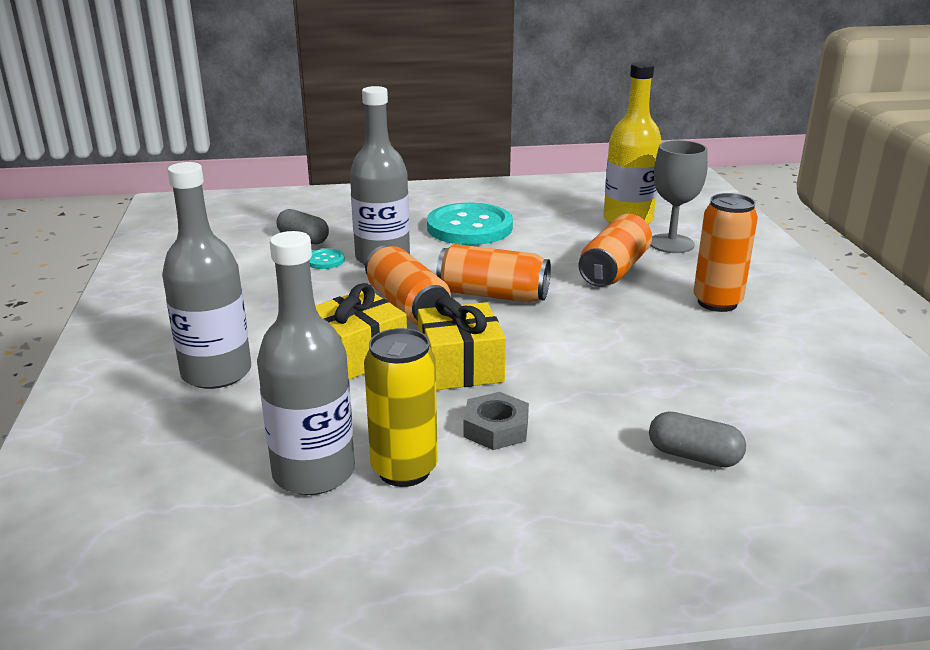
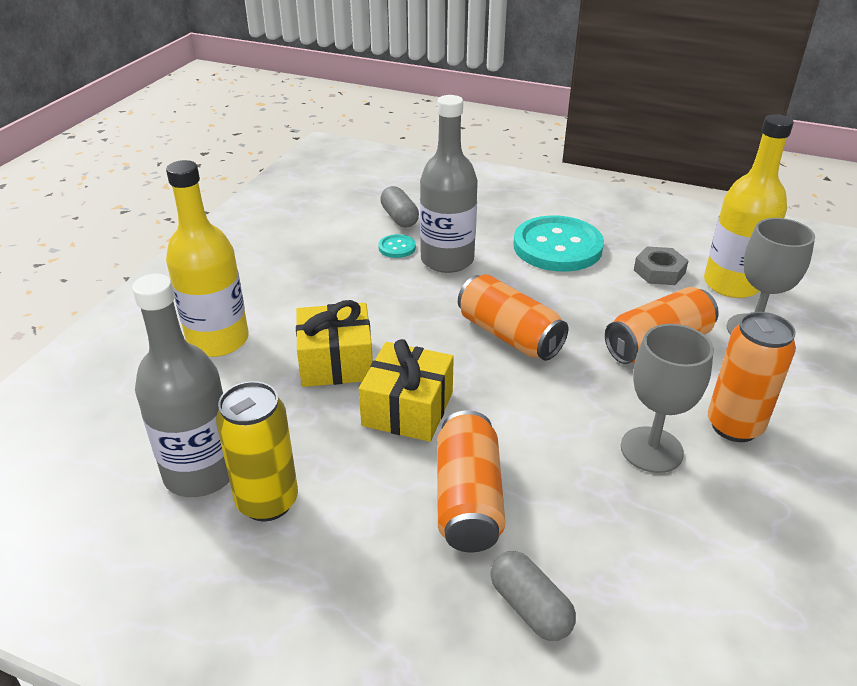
camera: 30 degrees right, 10 degrees up
(216, 373) = (218, 340): grey bottle -> yellow bottle
(407, 306) = (422, 322): orange can -> orange can (468, 499)
(496, 428) = (378, 491): grey nut -> grey nut (659, 271)
(677, 333) = (651, 450): none -> grey goblet

